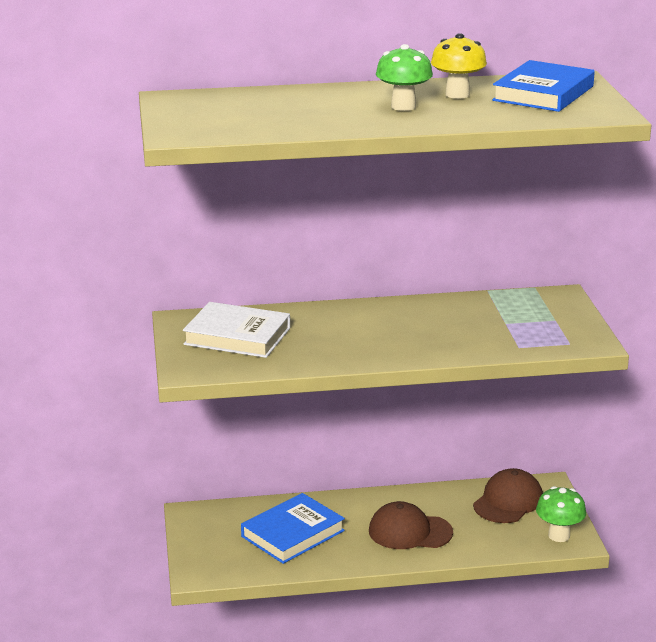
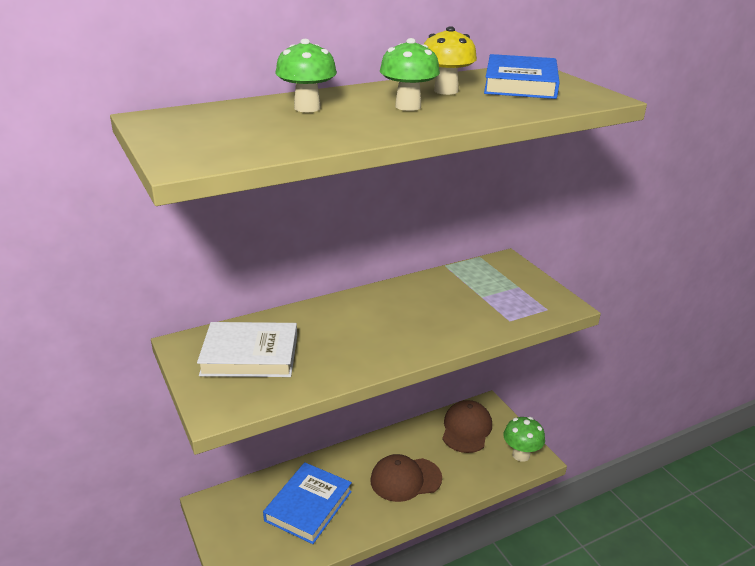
camera: 20 degrees left, 5 degrees up
(309, 100) = (307, 108): none -> green mushroom

